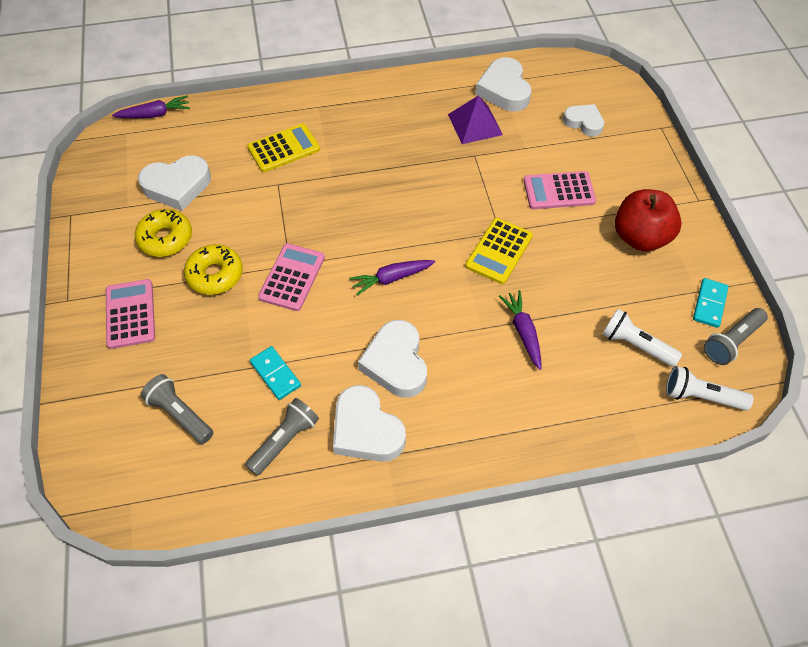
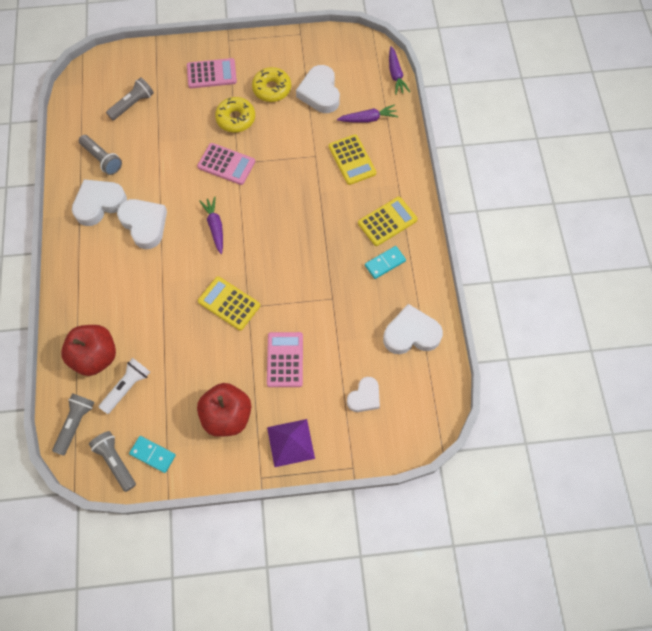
camera: 95 degrees right, 10 degrees up
(275, 374) = (150, 154): turquoise domino -> turquoise domino (385, 263)
(368, 113) = (387, 221): none -> yellow calculator
(396, 363) = (144, 224): white heart -> white heart turned 60 degrees clockwise
(475, 124) = (369, 303): purple pyramid -> purple pyramid (291, 442)
(523, 332) = (153, 309): purple carrot -> purple carrot (368, 119)
(604, 390) = (95, 356): none -> red apple
(701, 396) = (75, 424): white flashlight -> grey flashlight

